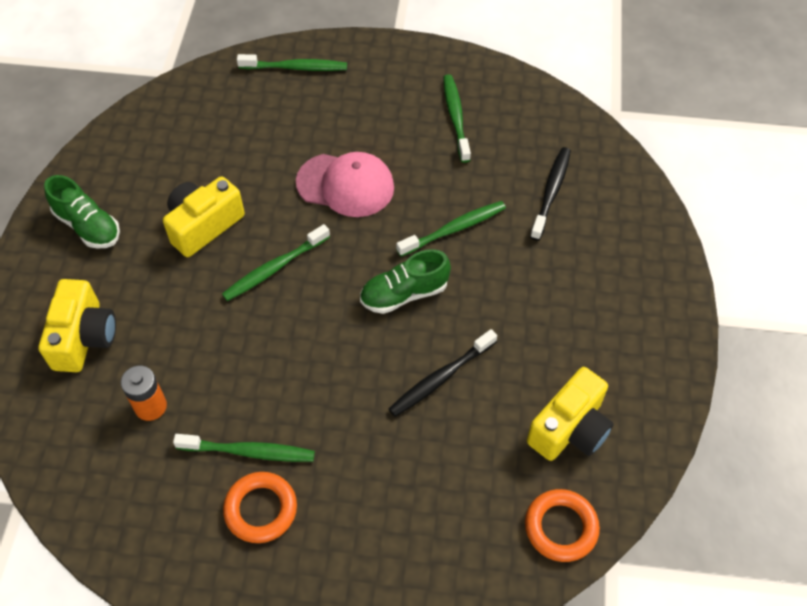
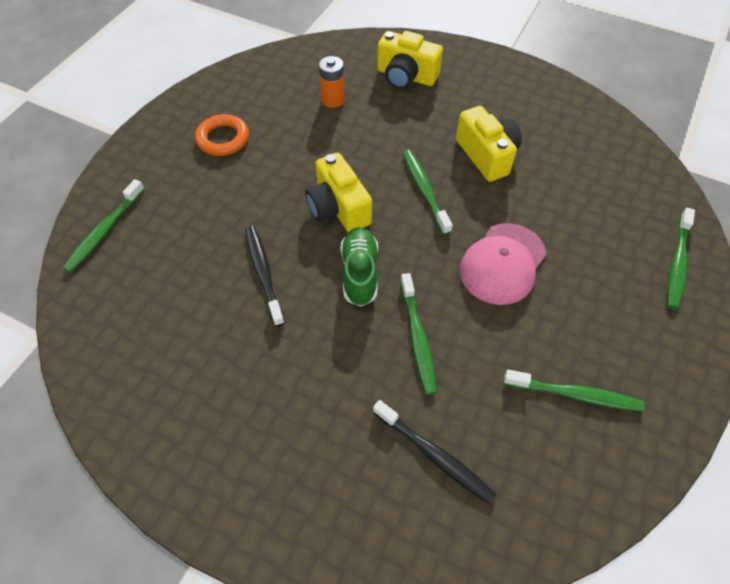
camera: 110 degrees right, 0 degrees up
(88, 226) = (509, 91): green shoe -> none
(249, 451) = (269, 141): green toothbrush -> green toothbrush (105, 231)
(561, 527) = (88, 311): orange ring -> none
(570, 429) = (162, 354): yellow camera -> yellow camera (338, 208)

